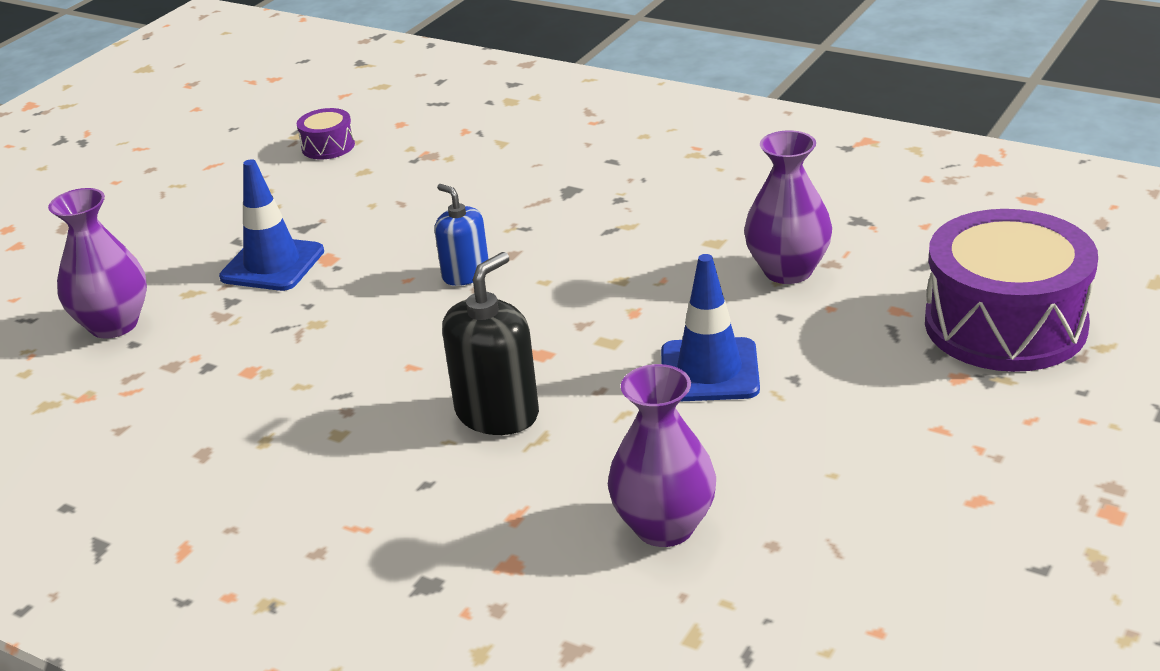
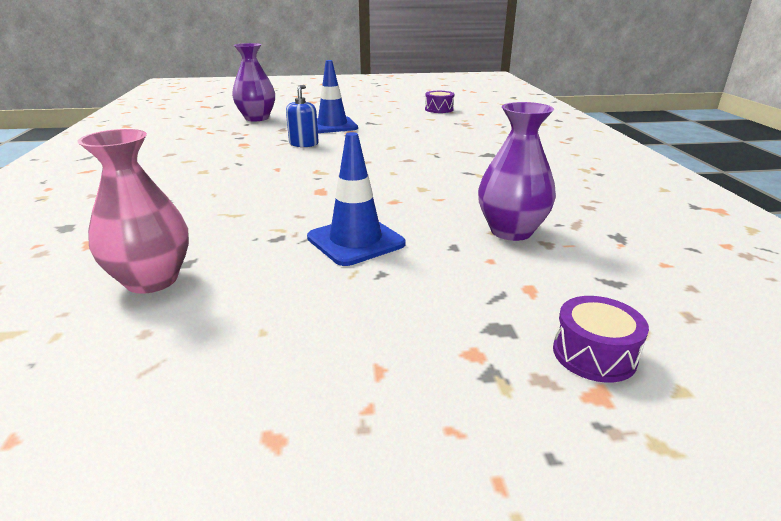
camera: 50 degrees right, 5 degrees down
(465, 274) = (374, 156): blue soap dispenser -> blue soap dispenser (304, 144)
(497, 413) = (250, 197): black soap dispenser -> none
(664, 527) = (152, 280): purple vase -> pink vase
(1005, 324) = (594, 354): purple drum -> purple drum, size x0.43

